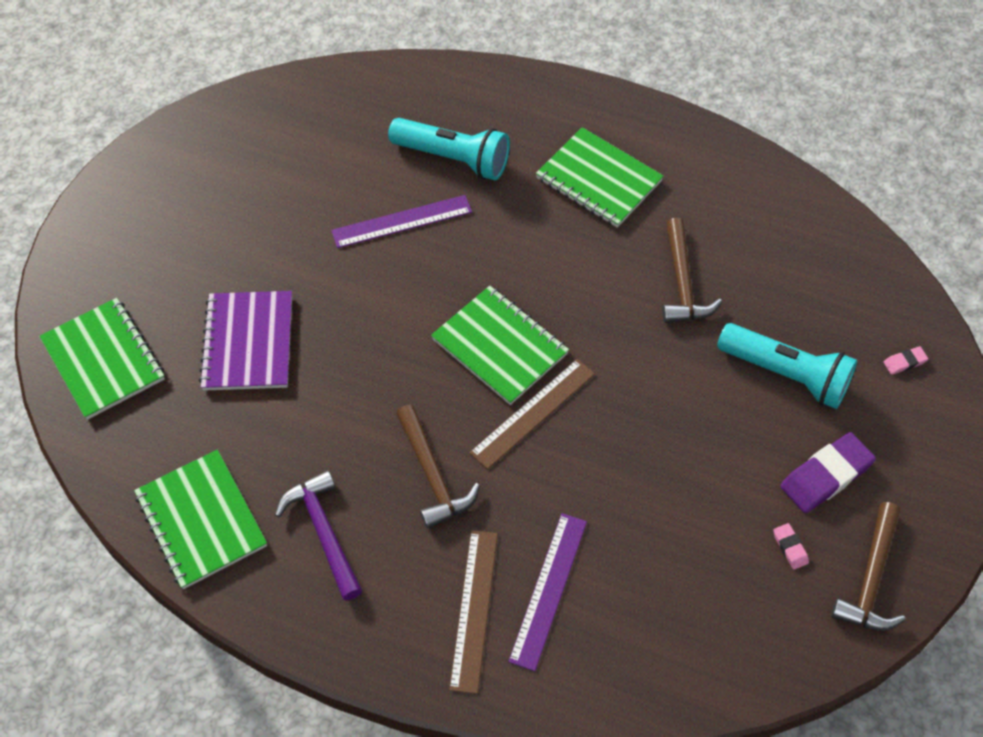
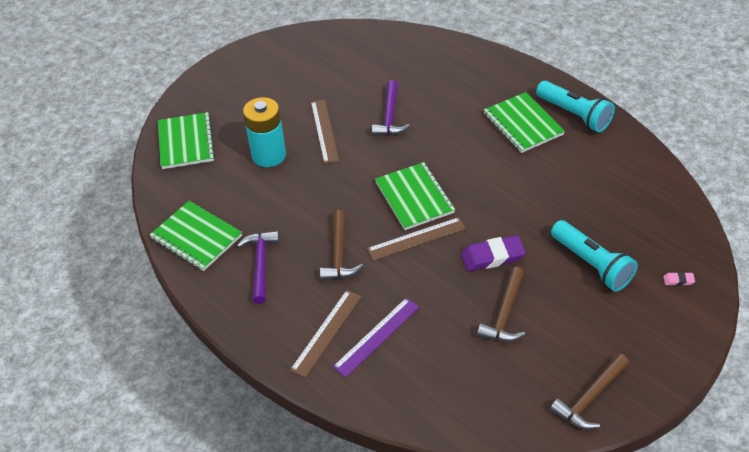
camera: 25 degrees right, 10 degrees down
(201, 520) = (196, 237): green notebook -> green notebook turned 45 degrees counterclockwise
(248, 342) = (269, 155): purple notebook -> turquoise battery
(314, 275) = (324, 131): none -> brown ruler
(402, 221) = (389, 116): purple ruler -> purple hammer
(453, 159) = (438, 91): turquoise flashlight -> turquoise flashlight (574, 115)
(682, 283) = (548, 194): brown hammer -> brown hammer (504, 313)
(790, 547) = (544, 362): pink eraser -> none
(826, 476) = (589, 329): purple eraser -> purple eraser (492, 257)

